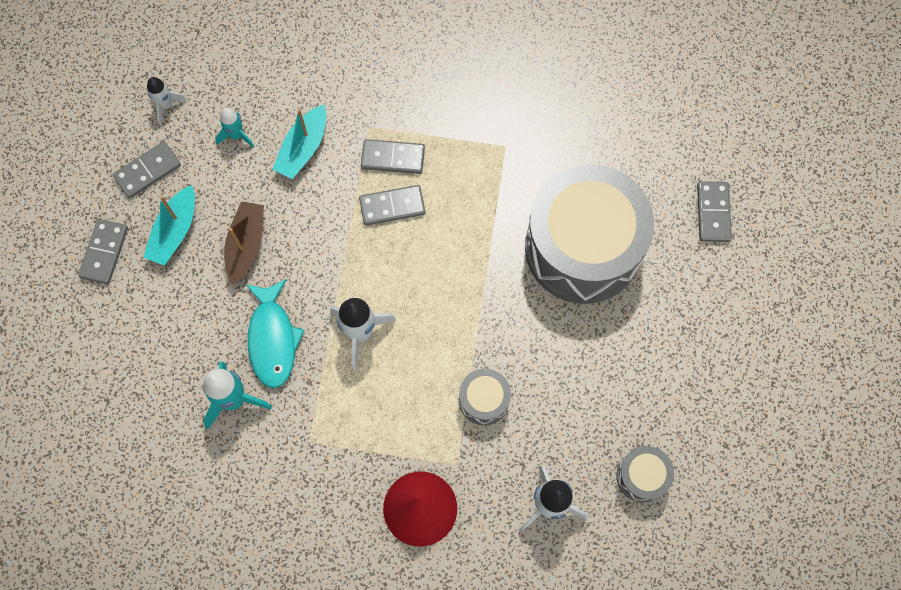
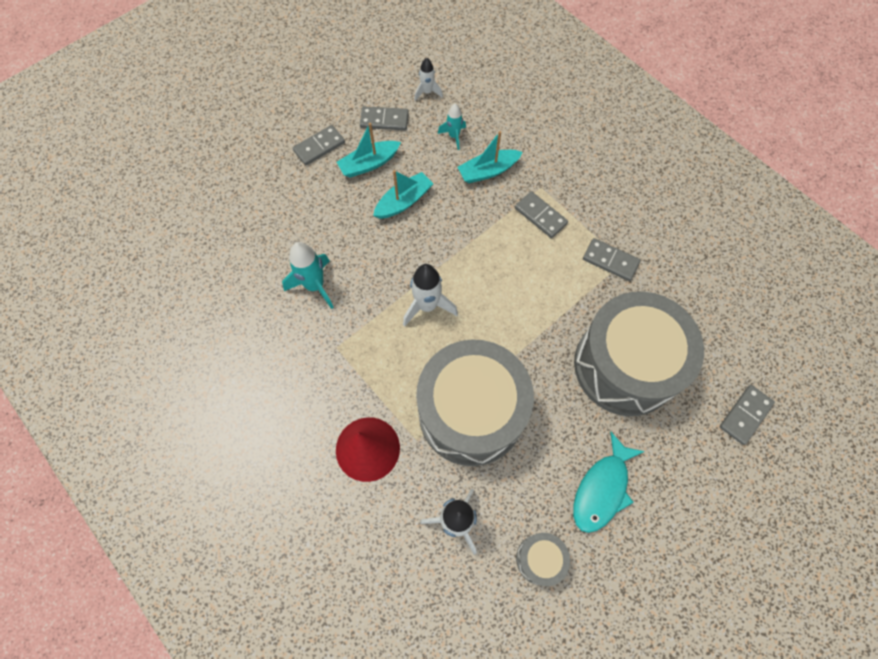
camera: 40 degrees right, 5 degrees down
(246, 245) = (404, 201): brown boat -> turquoise boat
(272, 339) = (370, 268): turquoise fish -> turquoise fish (602, 489)
(392, 206) = (515, 244): grey domino -> grey domino (610, 261)
(484, 400) = (471, 412): grey drum -> grey drum, size x2.40

